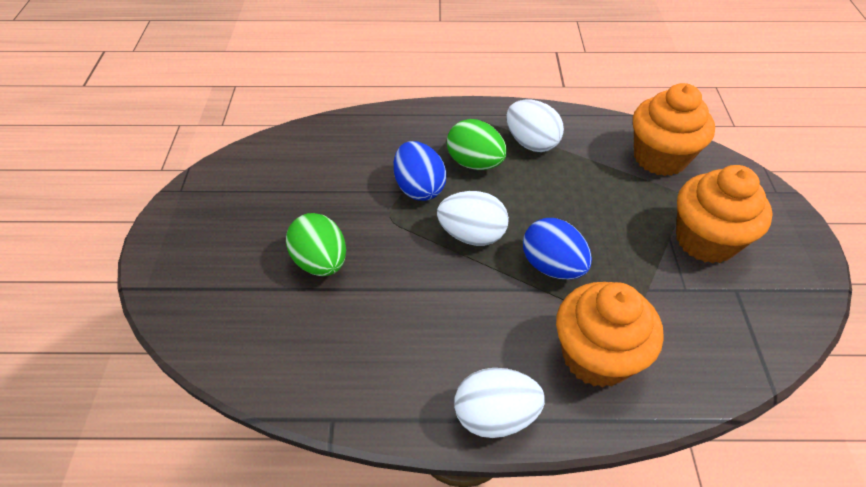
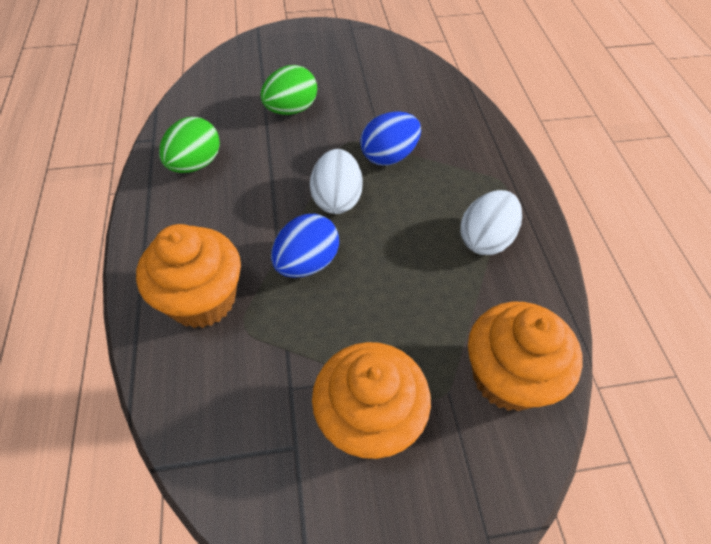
camera: 80 degrees right, 5 degrees up
(475, 163) = (436, 193): green egg -> green egg (195, 164)
(495, 416) = (148, 228): white egg -> none

